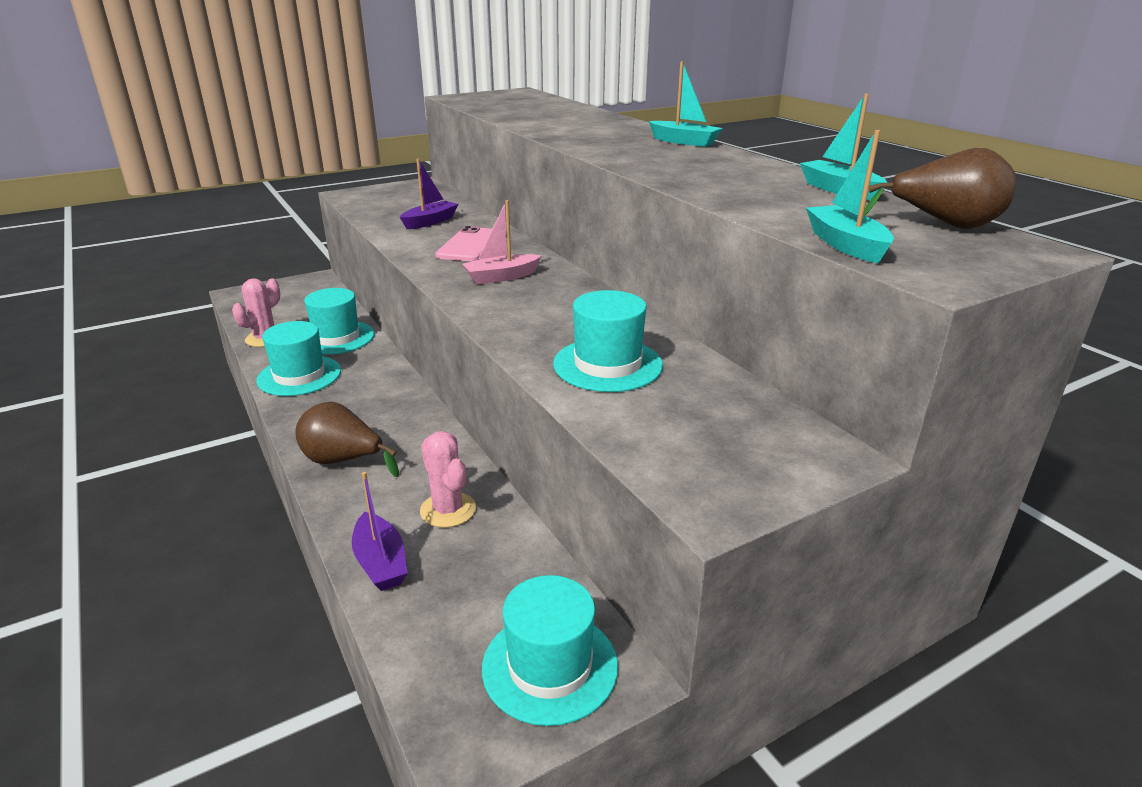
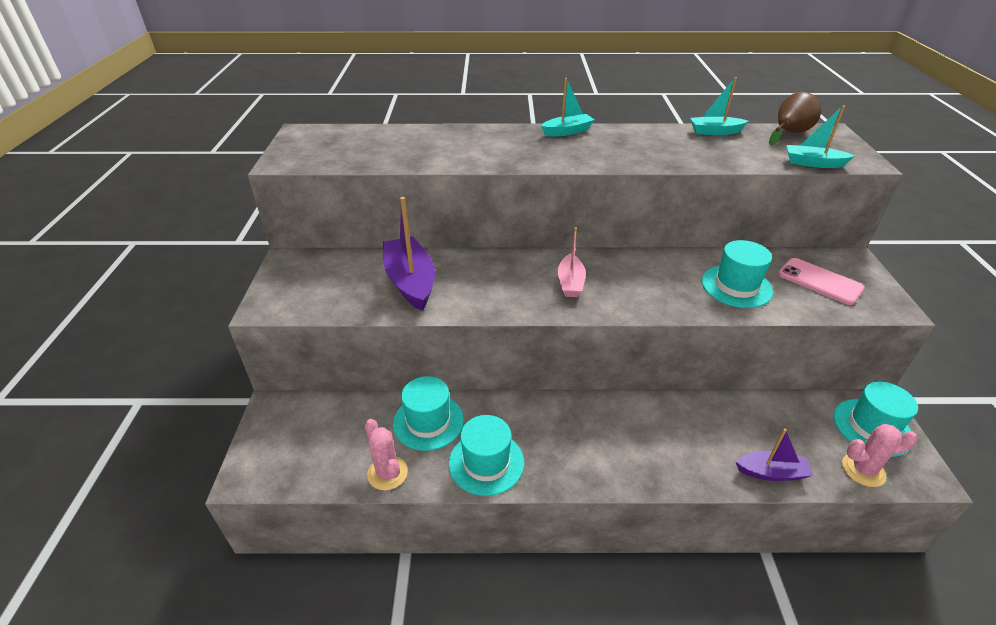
camera: 60 degrees left, 10 degrees up
(343, 461) = (642, 464): brown pear -> none
(430, 222) = (410, 282): purple boat -> purple boat, size x1.69
(448, 510) = (725, 425): pink cactus -> pink cactus (863, 470)
(470, 245) = (490, 278): pink phone -> pink phone (819, 281)

